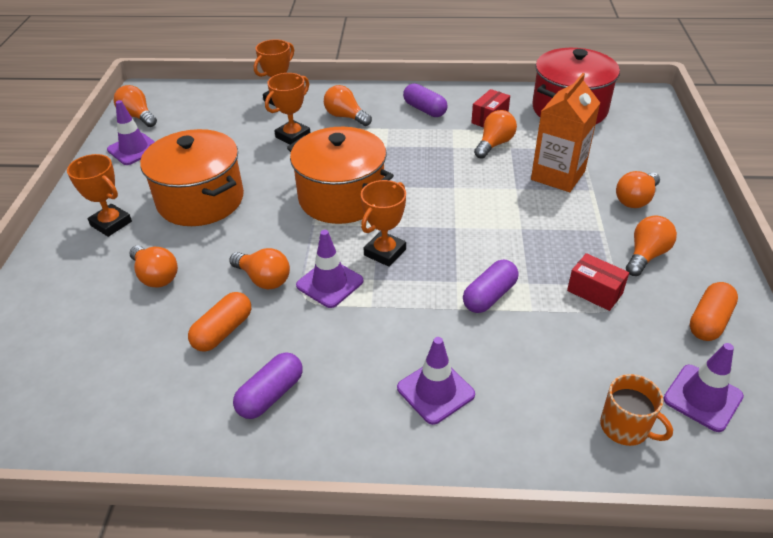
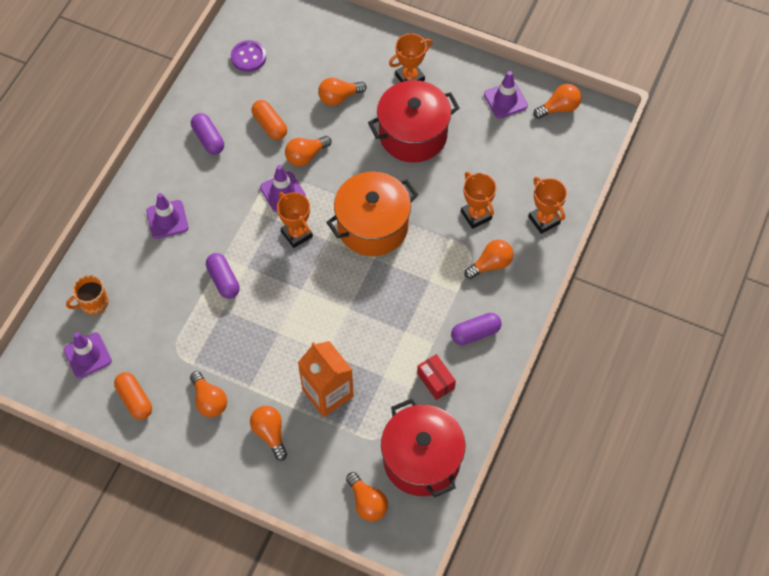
camera: 110 degrees right, 20 degrees up
(92, 401) = (248, 57): none -> purple button
(201, 200) = (413, 134): orange pot -> red pot
(494, 144) = (394, 365): orange light bulb -> orange light bulb (367, 502)
(594, 292) = (194, 345): red box -> none

